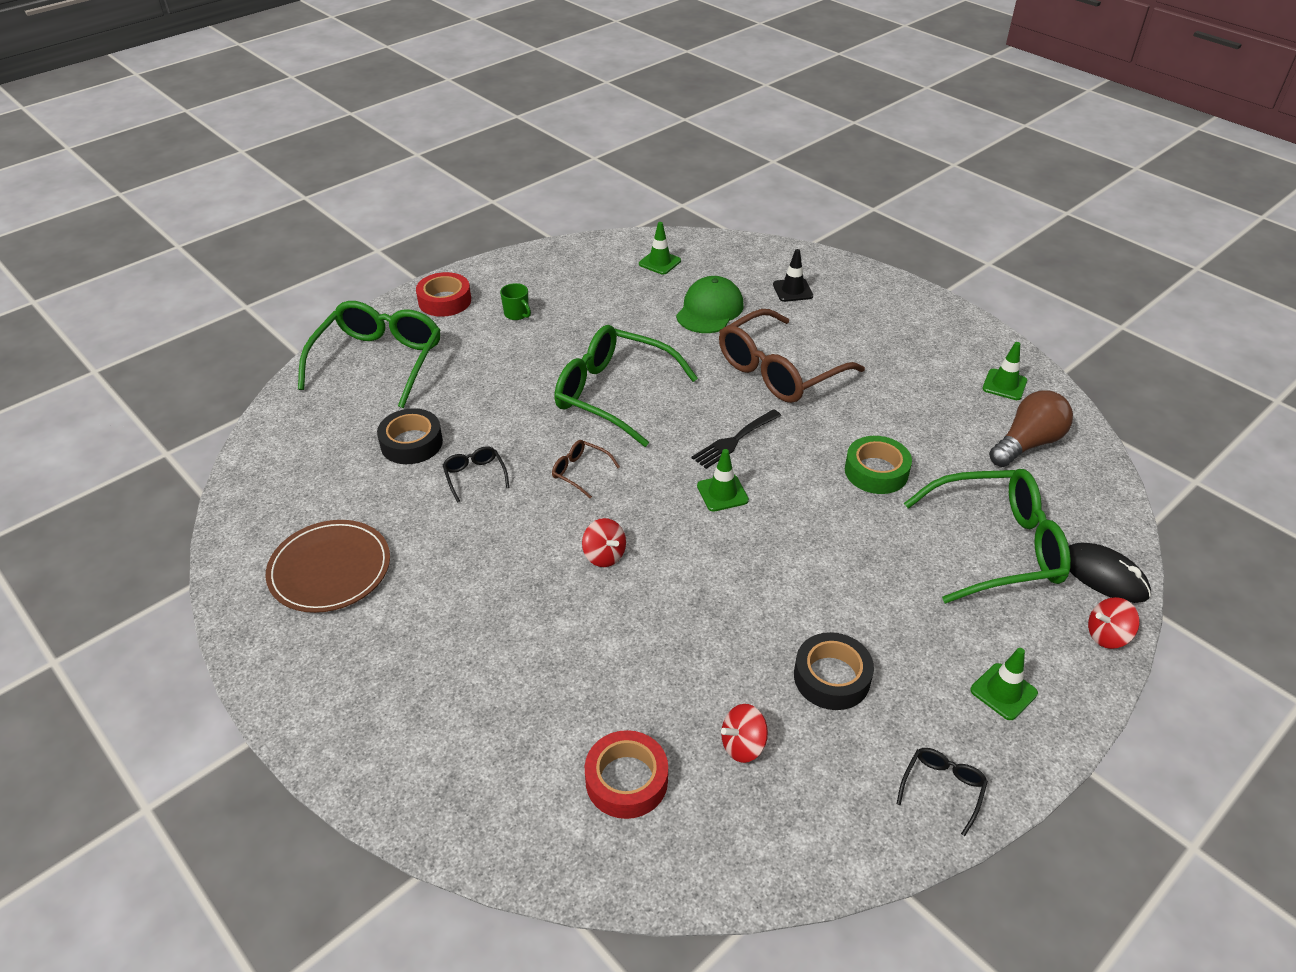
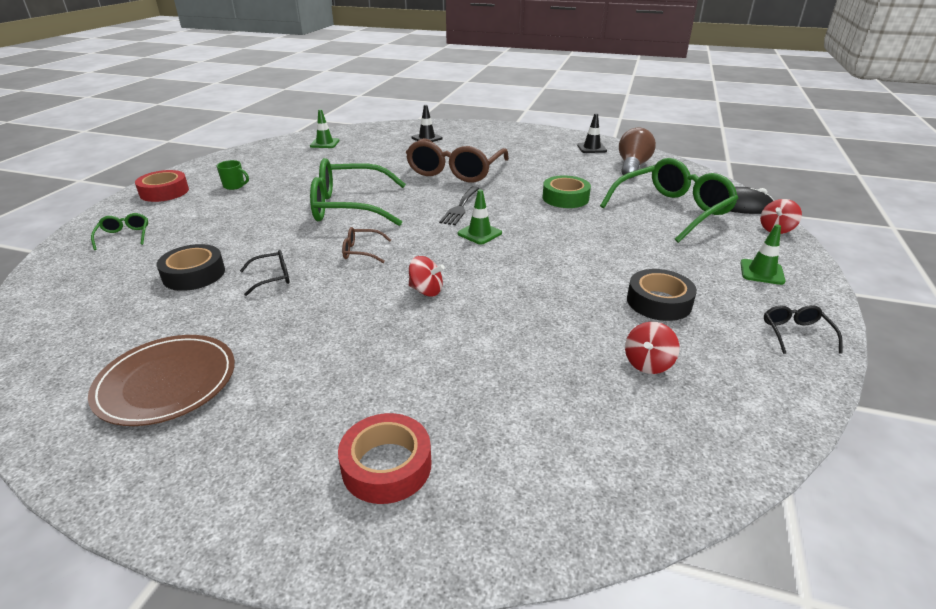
camera: 30 degrees left, 10 degrees down
(378, 362) = (124, 236): green glasses -> green glasses, size x0.42
(475, 476) = (272, 278): black glasses -> black glasses turned 120 degrees clockwise
(626, 780) = (589, 425): red tape -> red tape (386, 465)
(709, 310) = (381, 156): green cap -> none
(1004, 385) = (591, 148): green traffic cone -> black traffic cone

